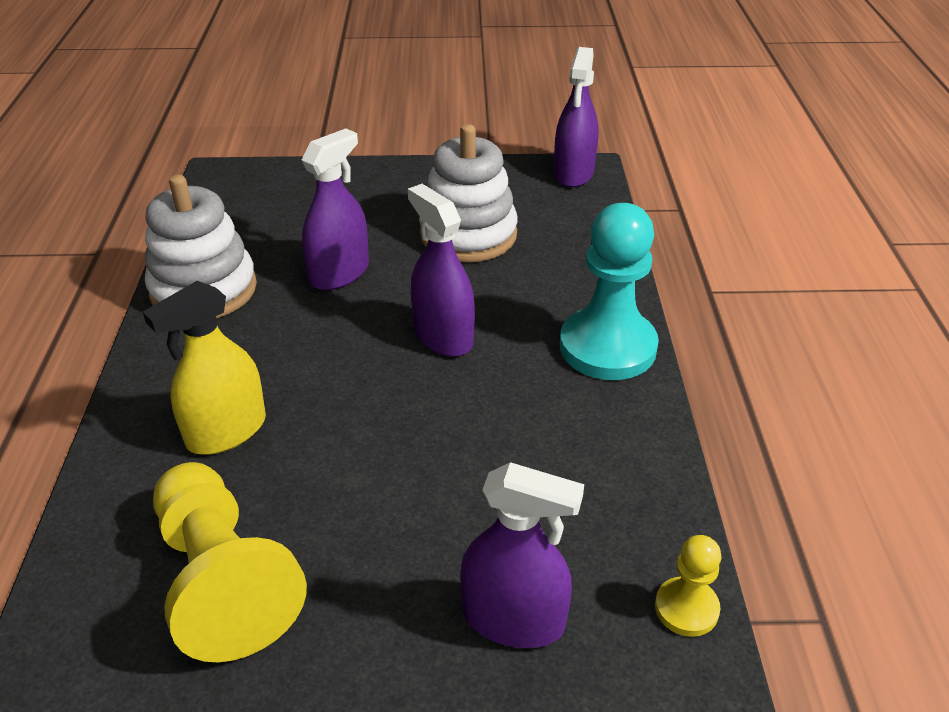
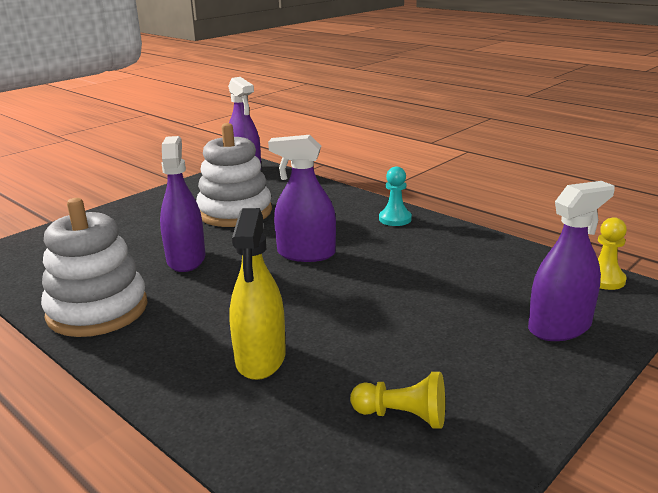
camera: 45 degrees left, 15 degrees down
(223, 580) = (402, 416): yellow pawn -> yellow pawn, size x0.49
(607, 347) = (395, 219): turquoise pawn -> turquoise pawn, size x0.49

